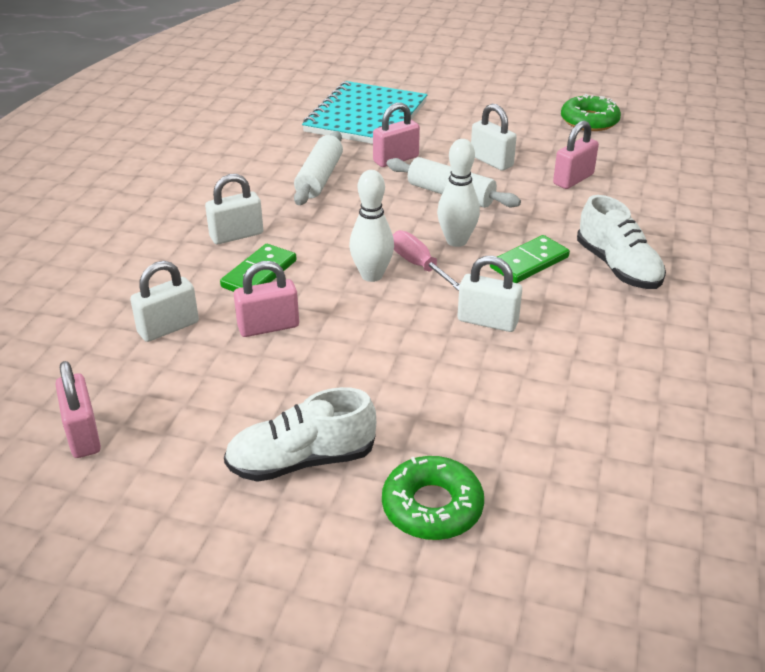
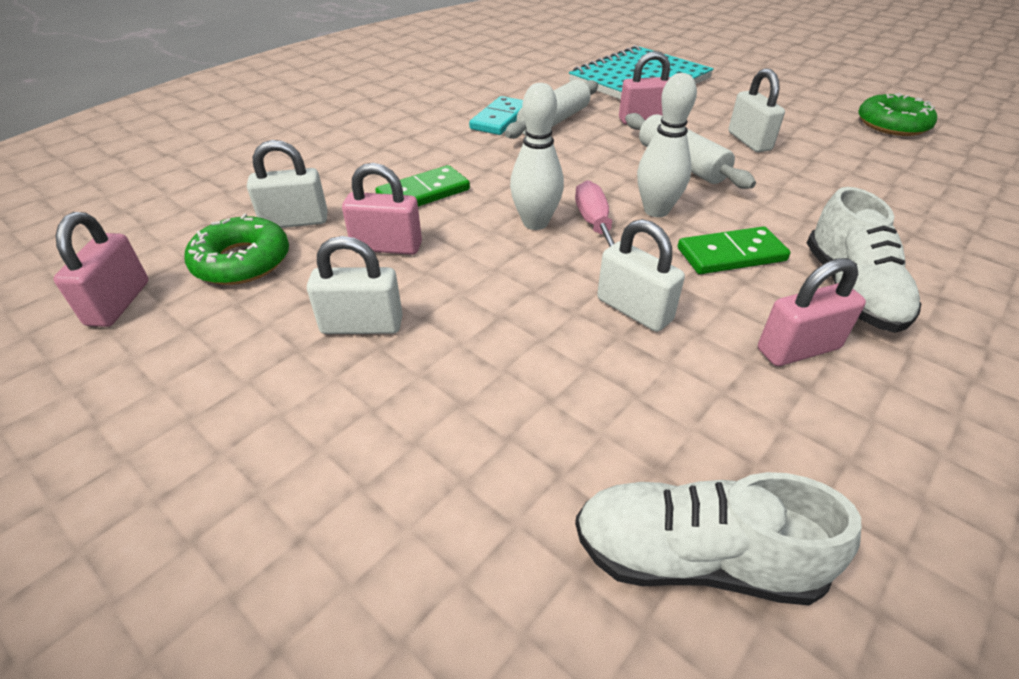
camera: 25 degrees right, 5 degrees up
(236, 235) = (433, 154): white padlock -> white padlock (362, 325)
(269, 186) = (500, 119): none -> turquoise domino
(301, 461) = (286, 412): white shoe -> white shoe (694, 558)
(432, 507) = (383, 546): green donut -> green donut (242, 261)
(573, 179) = (840, 178): pink padlock -> pink padlock (798, 349)

